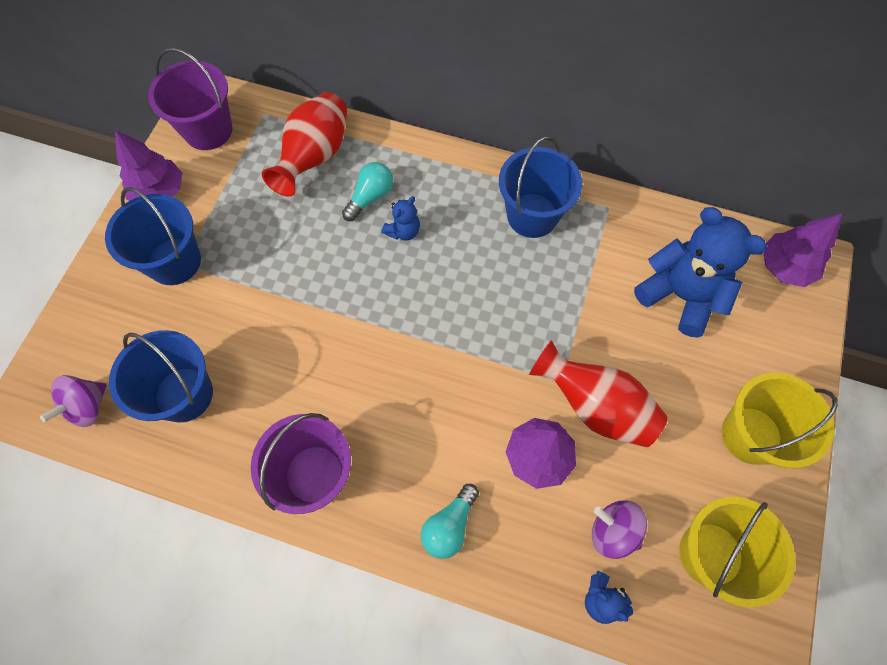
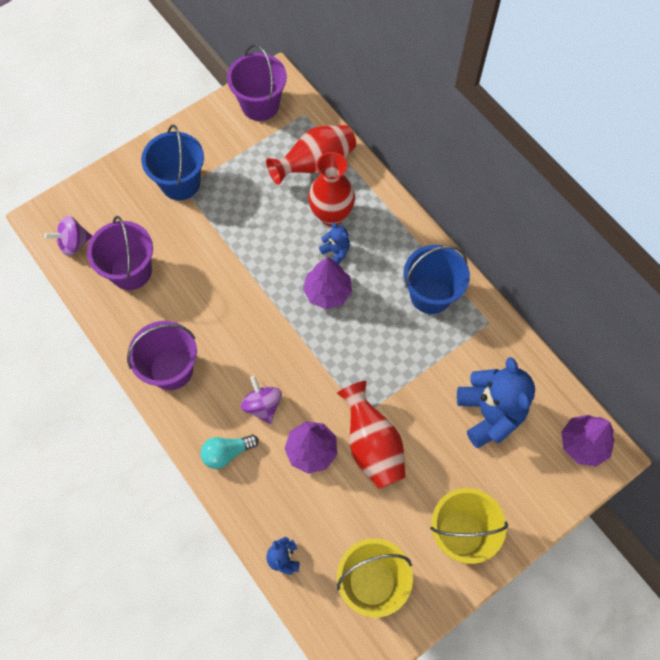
camera: 35 degrees right, 0 degrees up
(159, 192) = (202, 130): purple tree -> purple tree (327, 292)
(184, 394) = (131, 271): blue bucket -> purple bucket
(370, 197) = (331, 215): turquoise light bulb -> red vase
(403, 231) = (336, 251): blue teddy bear -> blue teddy bear turned 120 degrees counterclockwise
(613, 531) = (322, 525): purple spinning top -> purple spinning top (262, 405)

